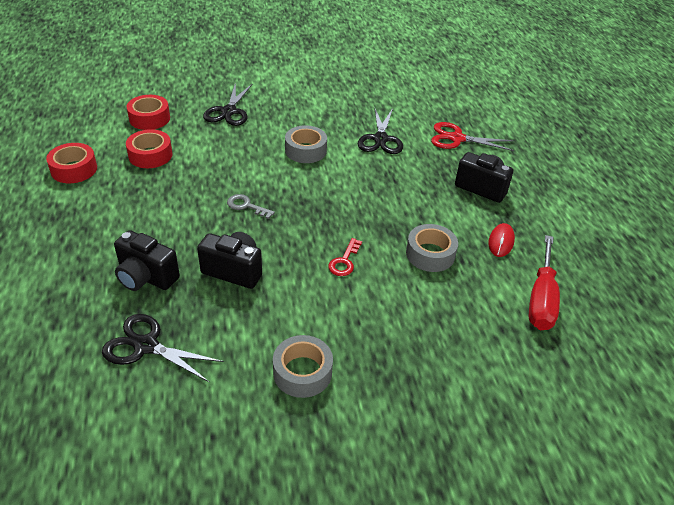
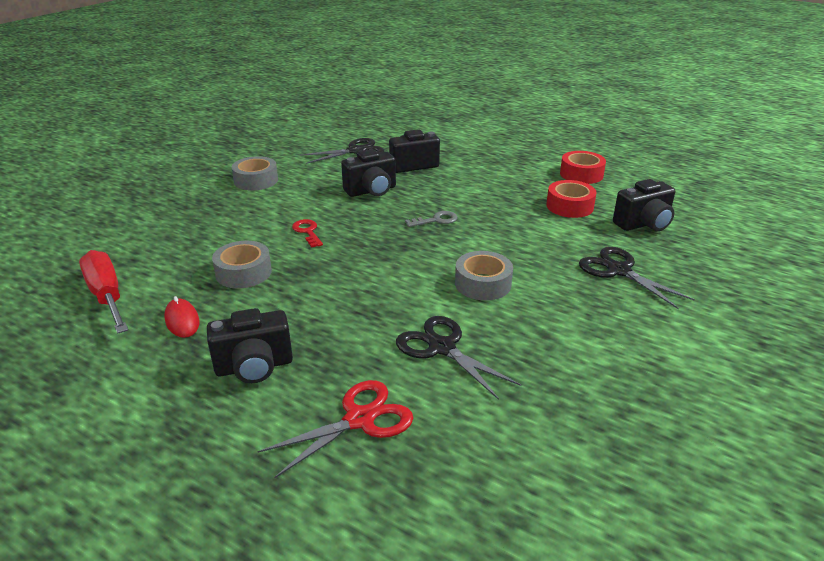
camera: 135 degrees right, 10 degrees down
(149, 118) = (643, 224): red tape -> black camera

